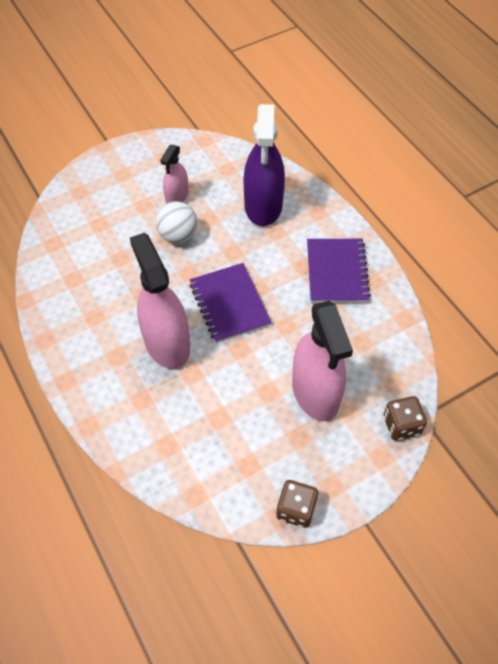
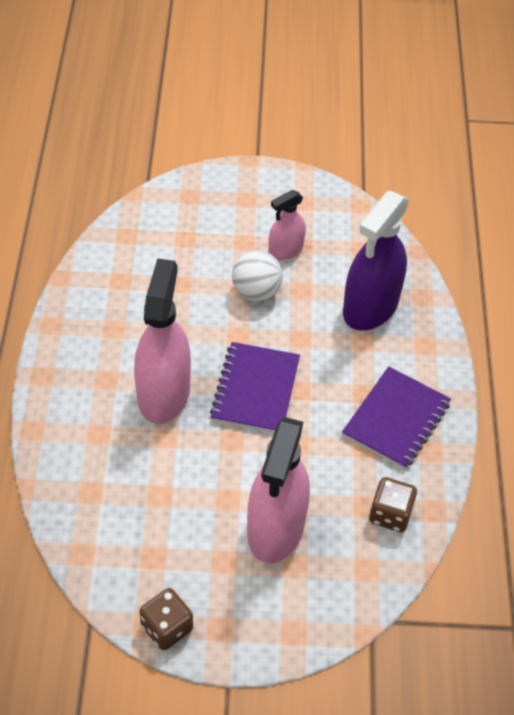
camera: 30 degrees right, 5 degrees down
(401, 425) = (340, 614): brown dice -> brown dice (390, 514)

